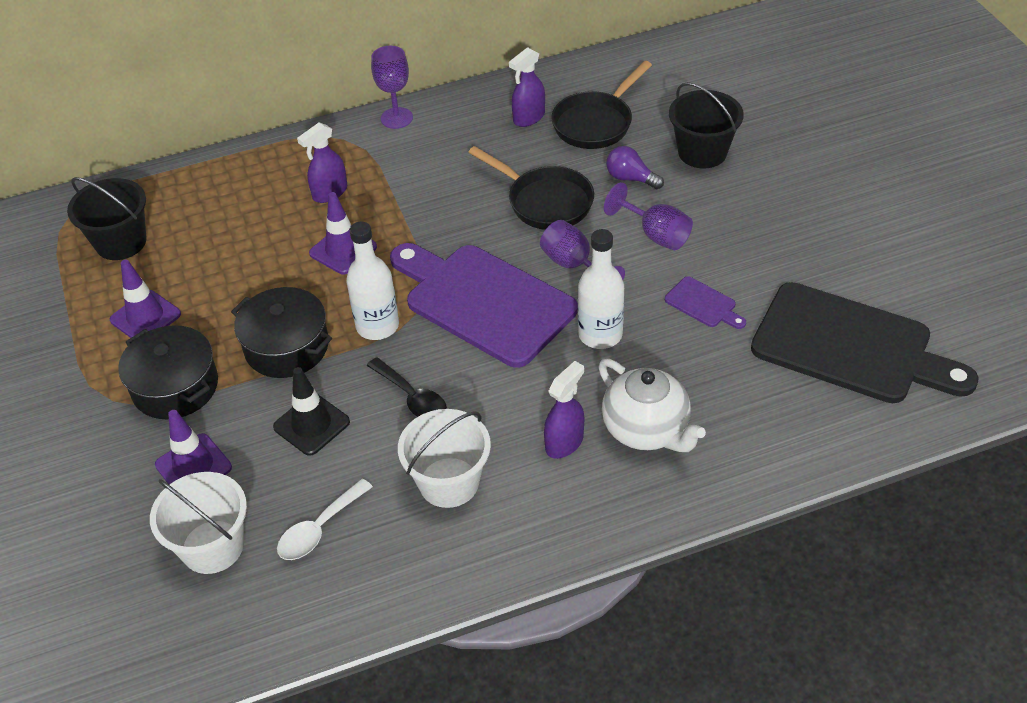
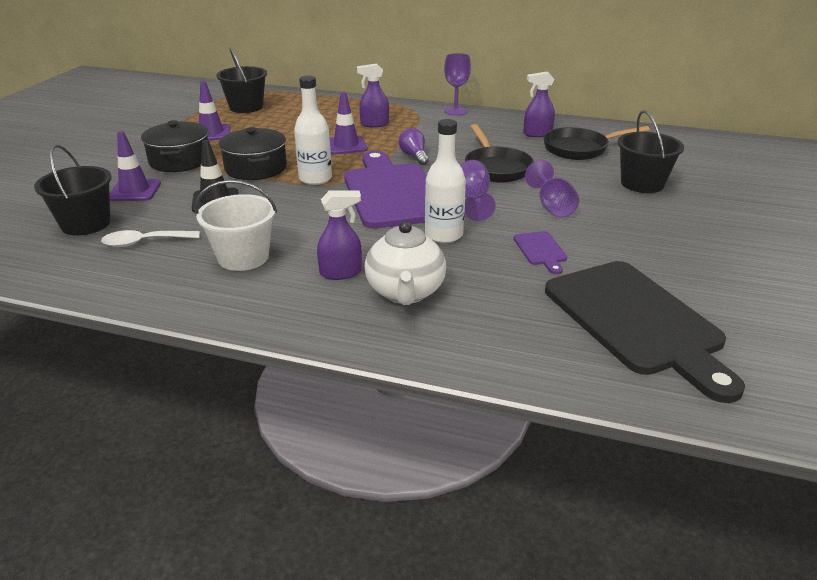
camera: 35 degrees right, 15 degrees down
(212, 546) = (86, 224): white bucket -> black bucket
(412, 397) = (285, 213): black spoon -> none
(630, 178) = (570, 178): purple light bulb -> purple light bulb (414, 156)

